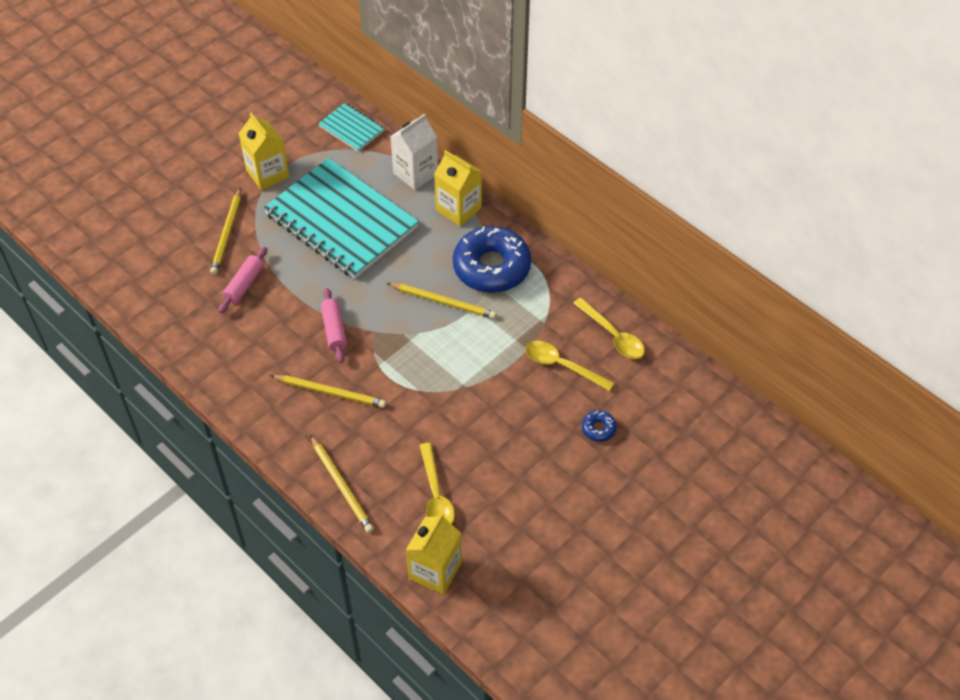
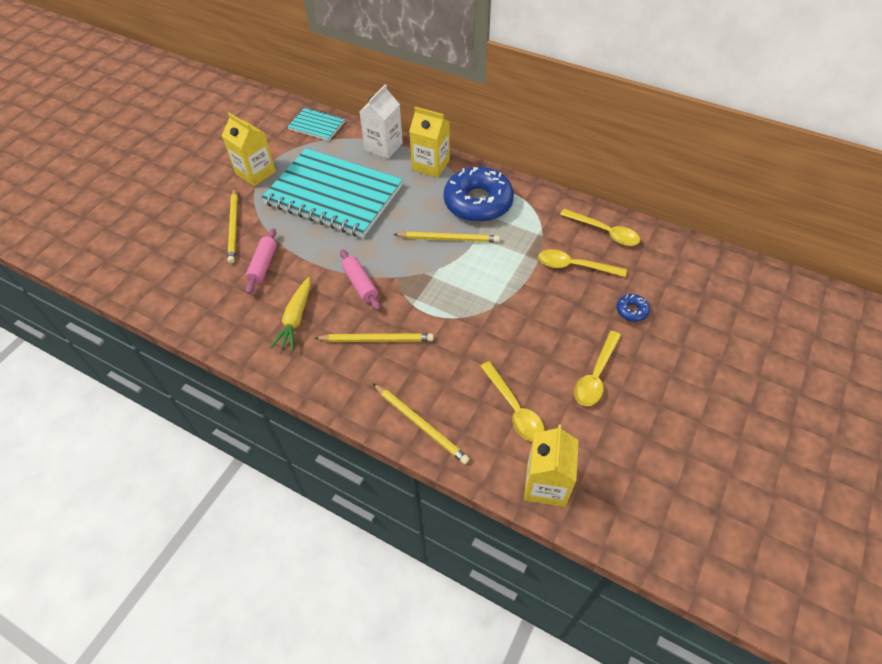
camera: 15 degrees left, 0 degrees up
(259, 350) = (296, 319): none -> yellow carrot
(529, 484) = (595, 375): none -> yellow spoon

